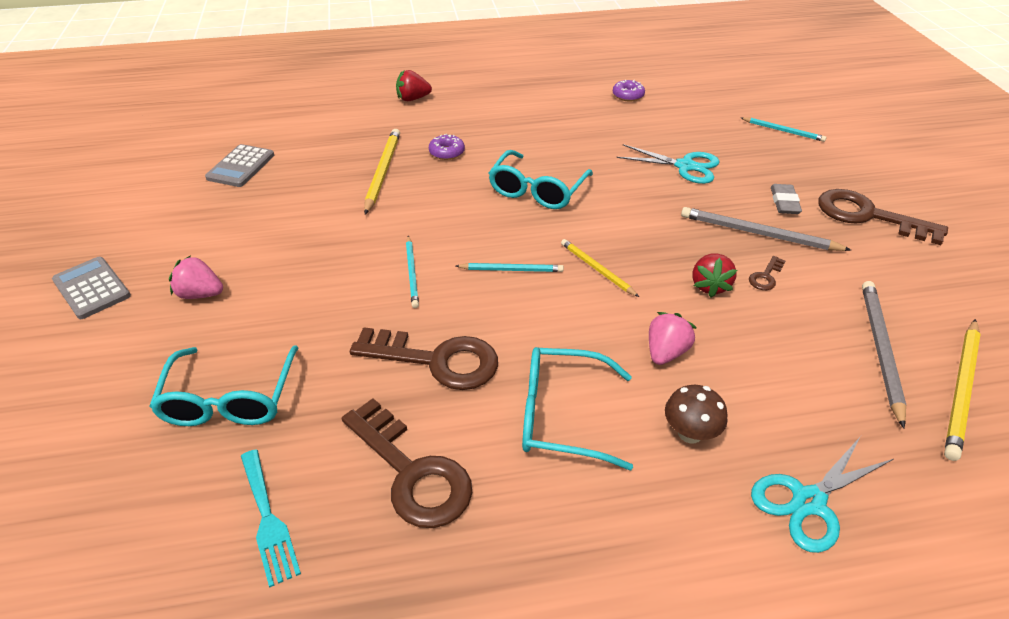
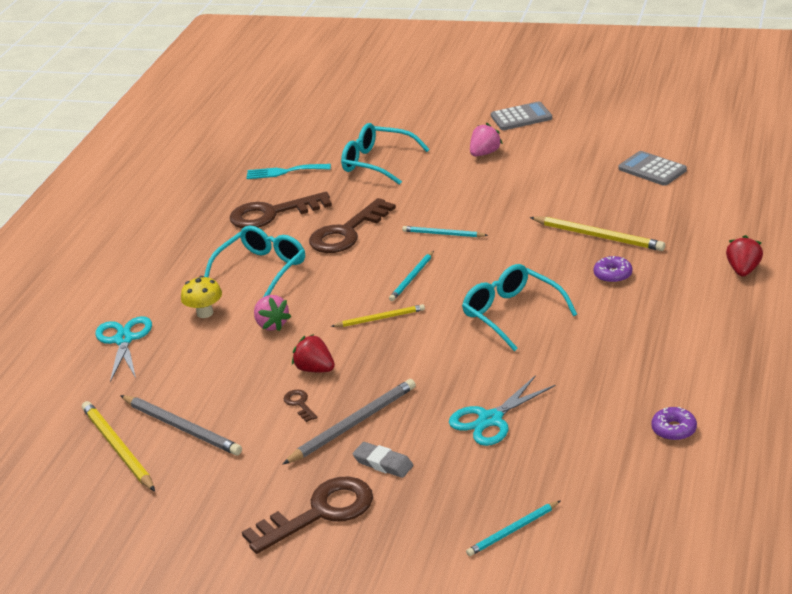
camera: 120 degrees right, 10 degrees down
(690, 433) = (205, 313): brown mushroom -> yellow mushroom

